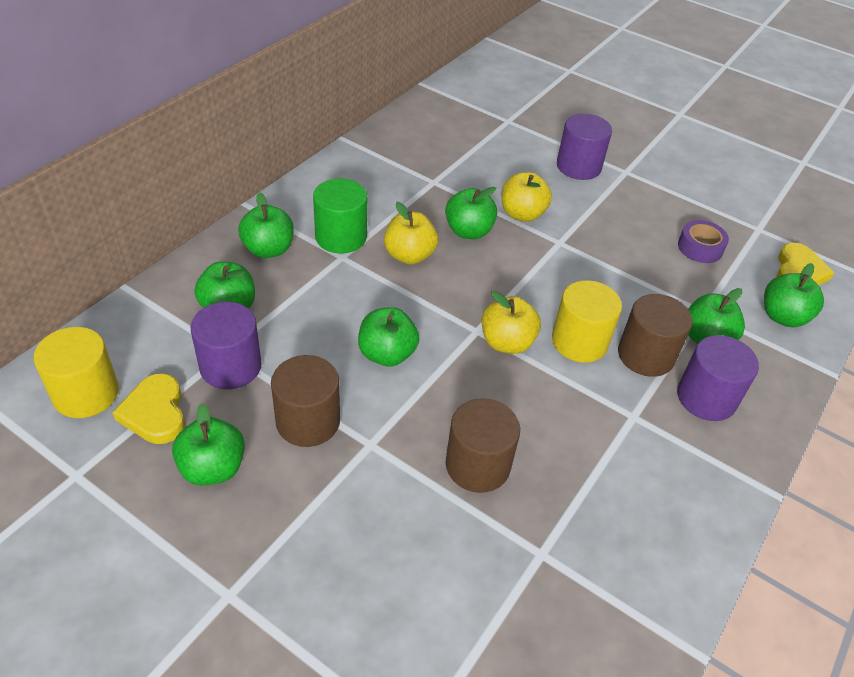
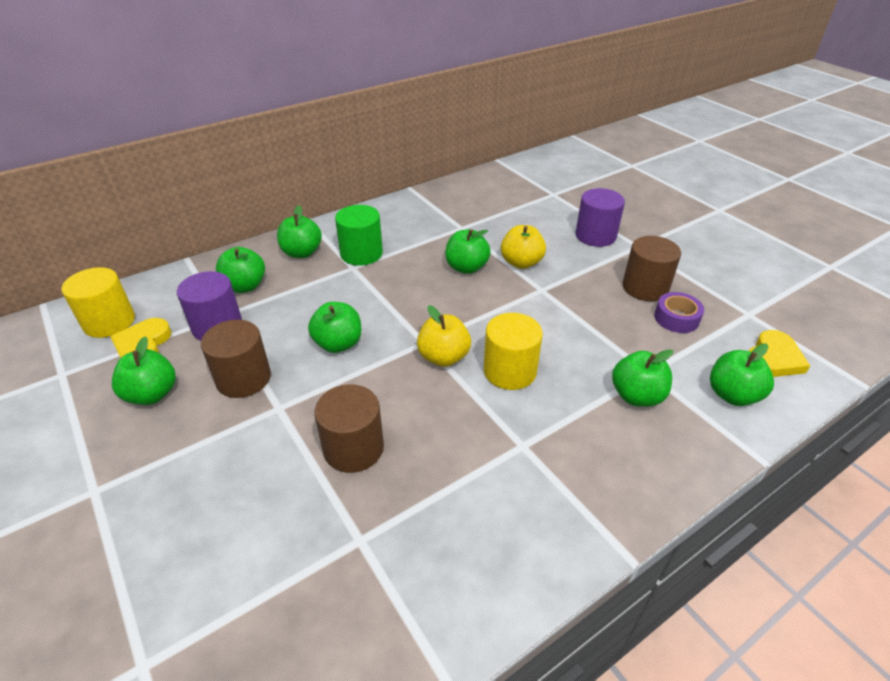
camera: 25 degrees right, 5 degrees down
(409, 255) = (406, 276): yellow apple -> none
(646, 355) = (566, 396): brown cylinder -> brown cylinder (645, 287)
(706, 398) = (606, 448): purple cylinder -> none

